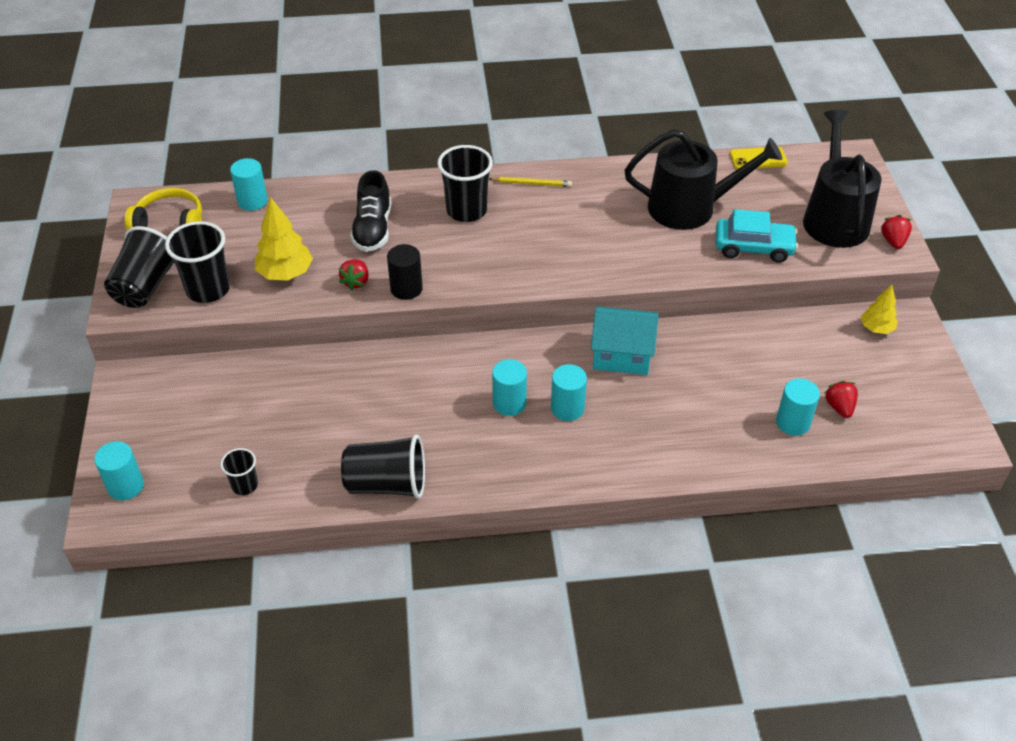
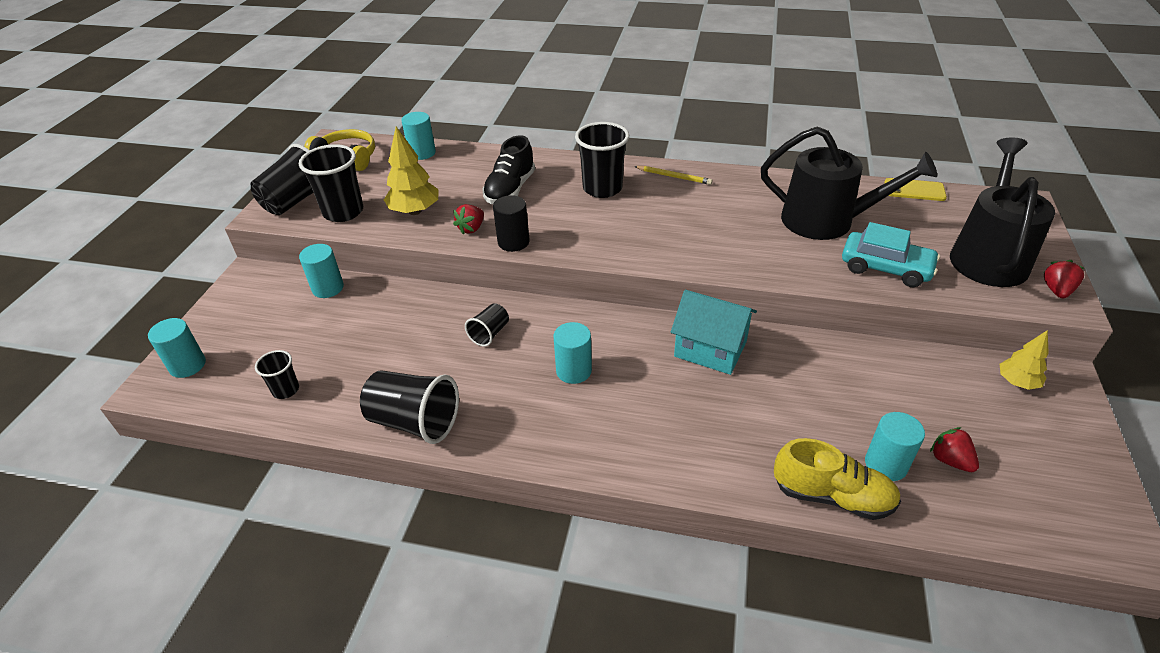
camera: 20 degrees right, 5 degrees down
(414, 385) = (489, 333): none -> black cup
(567, 408) = (631, 389): turquoise cylinder -> turquoise cylinder (328, 288)
(759, 458) = (832, 496): none -> yellow shoe
(839, 407) = (950, 460): red strawberry -> red strawberry turned 45 degrees counterclockwise

